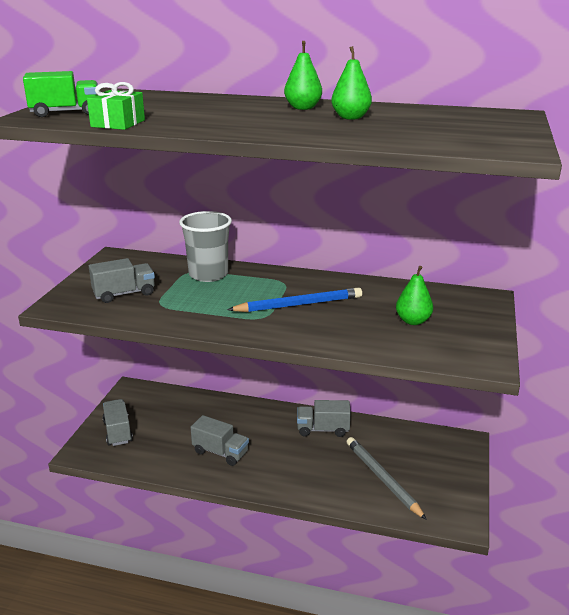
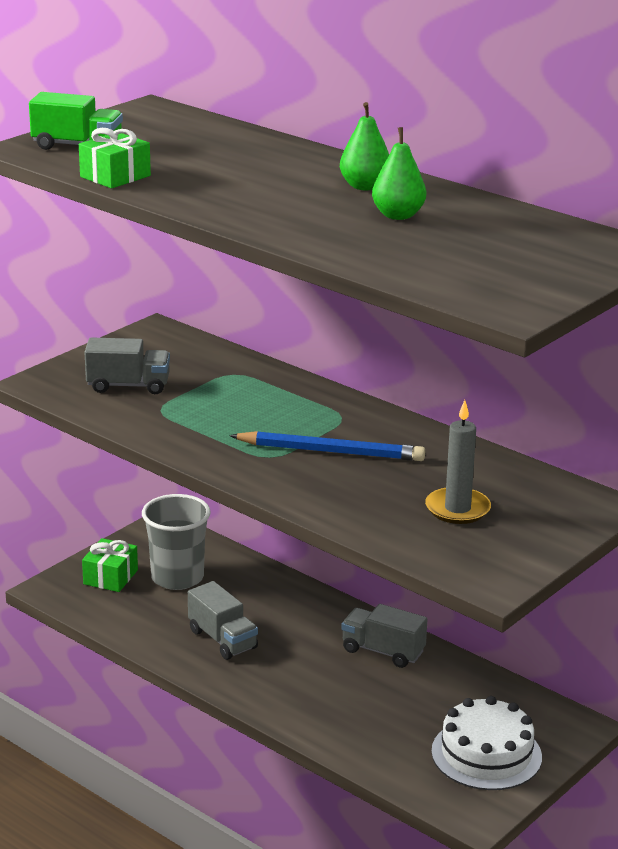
camera: 25 degrees right, 0 degrees up
(118, 432) = (110, 577): grey truck -> green gift
(208, 274) = (254, 383): grey cup -> grey cup (177, 577)
(382, 479) = (412, 734): grey pencil -> none
(413, 321) = (457, 509): green pear -> grey candle
(433, 477) = (486, 754): none -> white cake

